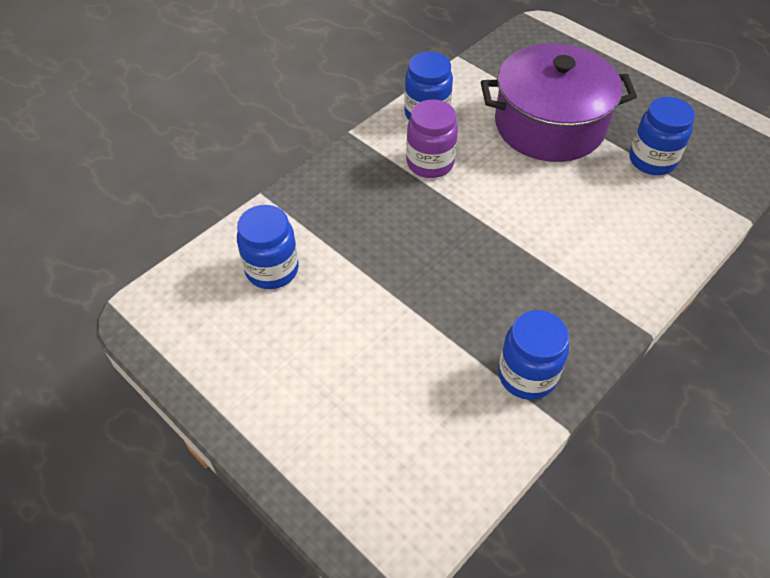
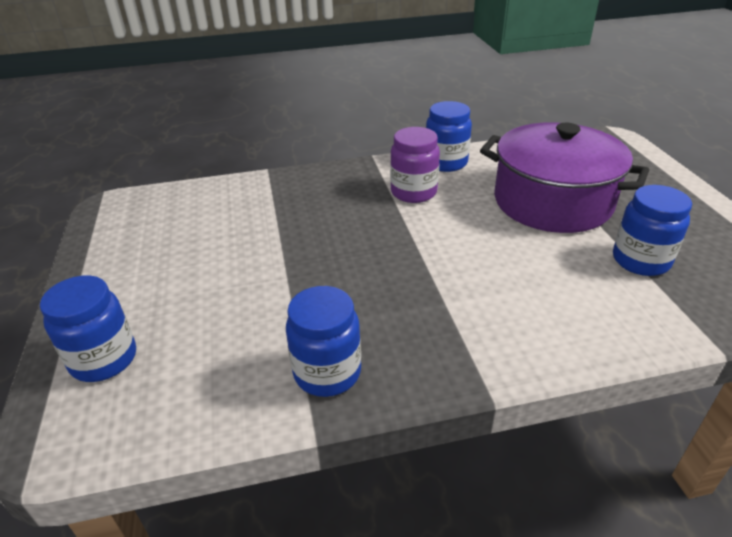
camera: 35 degrees right, 15 degrees down
(272, 270) = (219, 213): blue jar -> blue jar (104, 359)

